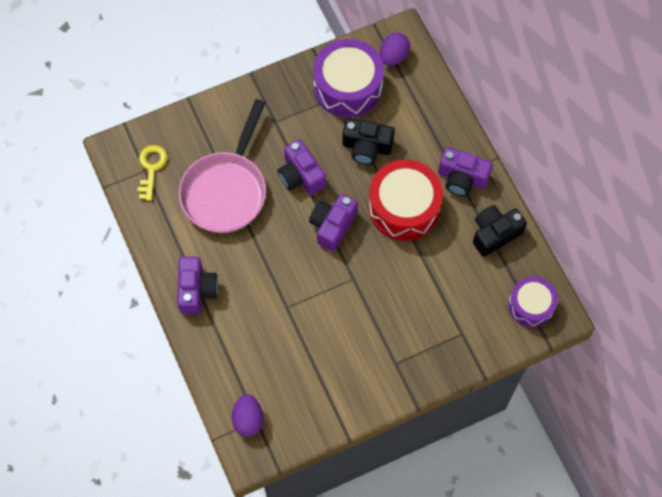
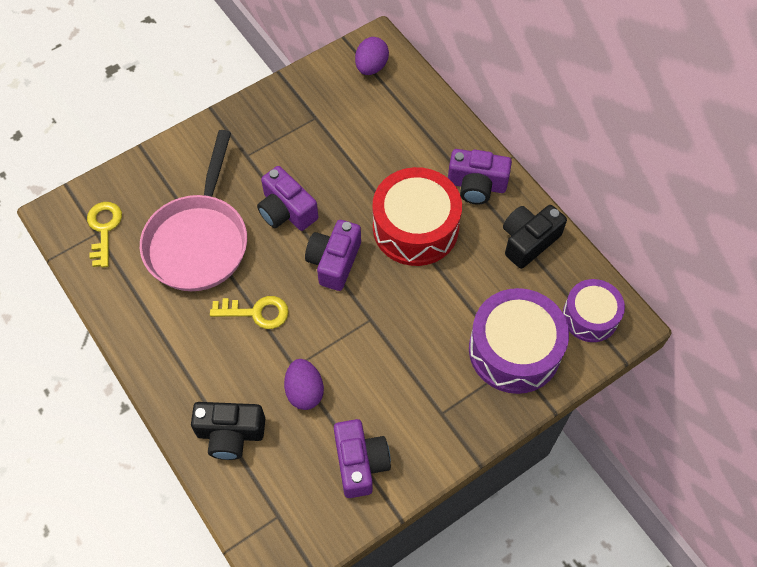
camera: 10 degrees left, 5 degrees down
(196, 290) = (178, 364): purple camera -> purple camera (360, 463)
(248, 419) = (267, 517): purple egg -> purple egg (304, 391)
(263, 258) = (256, 312): none -> yellow key
(348, 87) = (325, 106): purple drum -> purple drum (514, 350)
(366, 147) = (359, 168): black camera -> black camera (230, 434)

